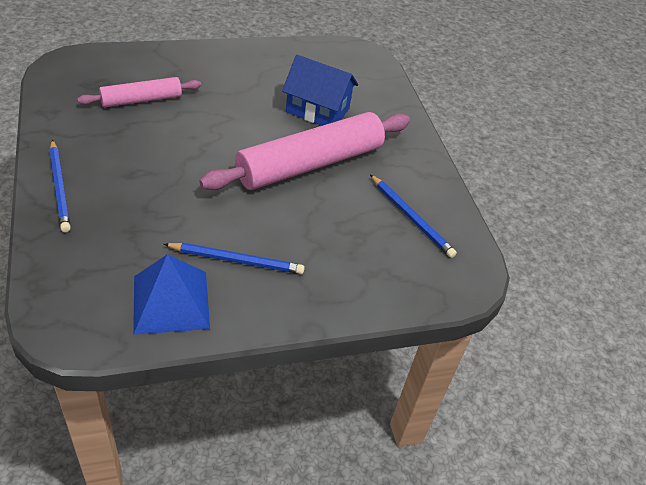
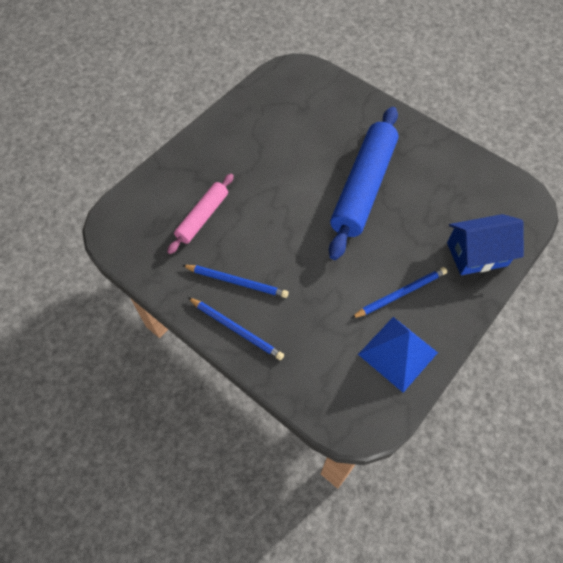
camera: 30 degrees left, 15 degrees up
(310, 164) = (363, 187): pink rolling pin -> blue rolling pin
(317, 110) = (321, 139): blue house -> blue house (477, 254)
(411, 218) = (459, 183): blue pencil -> blue pencil (237, 282)

